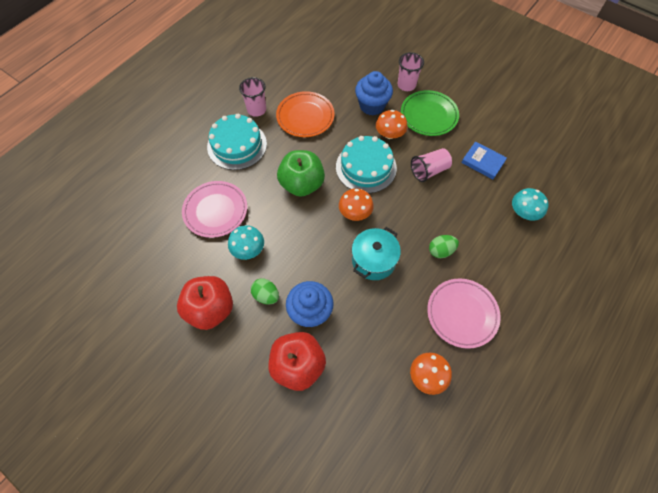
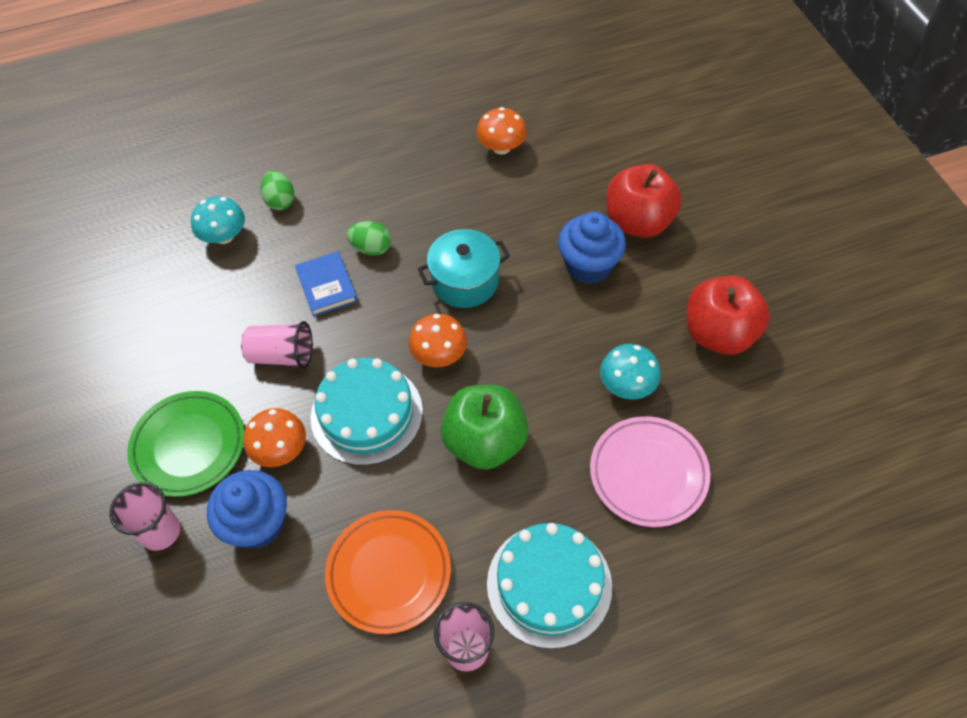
camera: 145 degrees left, 5 degrees down
(266, 295) = (634, 312): green egg -> green egg (280, 201)
(462, 314) = (412, 177): pink plate -> none
(483, 162) = (197, 325): blue book -> blue book (327, 286)

